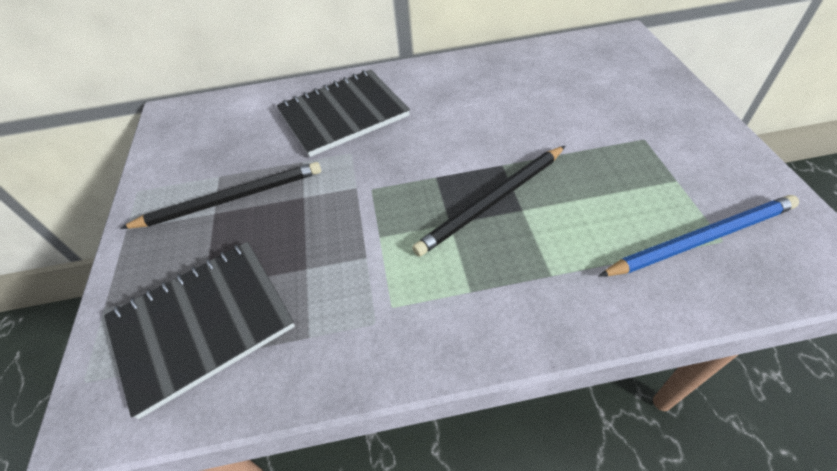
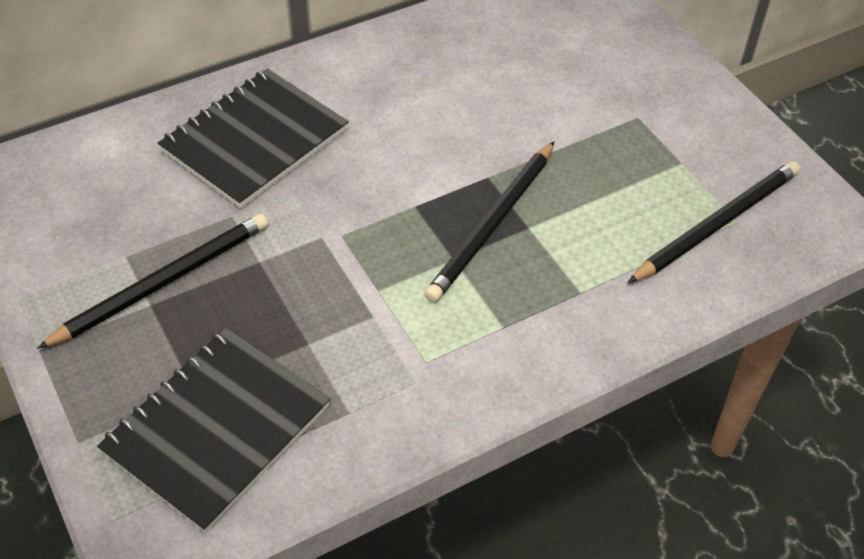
camera: 25 degrees left, 0 degrees up
(701, 239) = (717, 224): blue pencil -> black pencil

